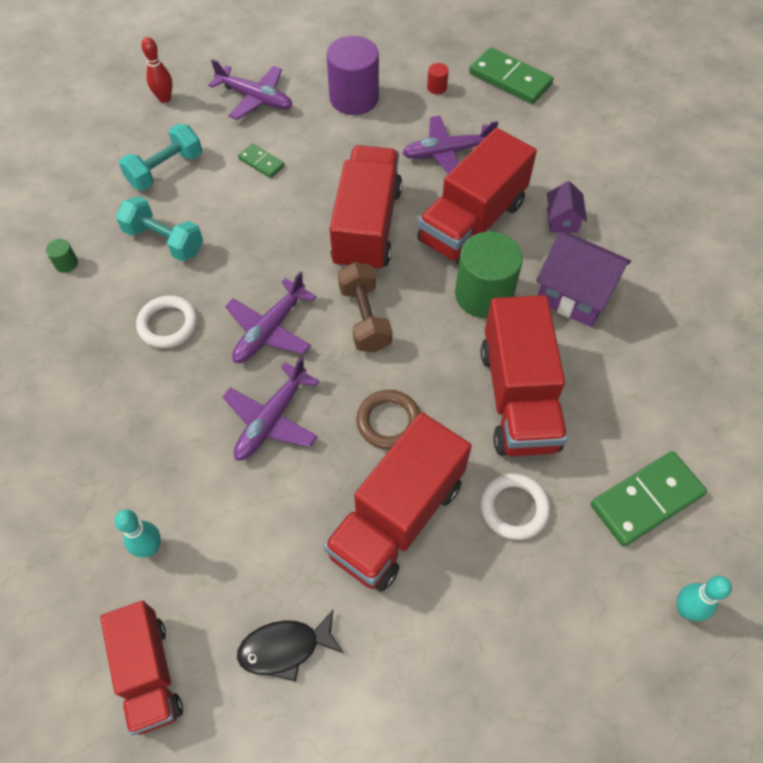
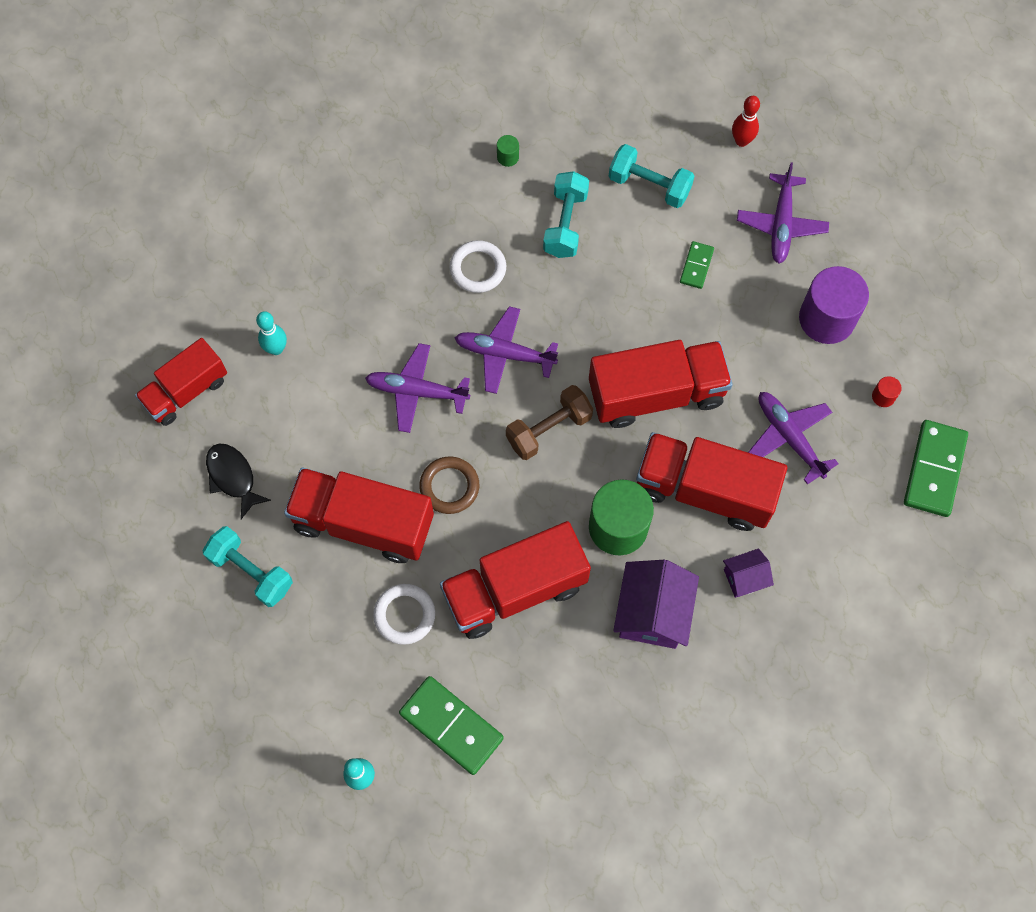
camera: 70 degrees right, 10 degrees up
(410, 662) = (251, 571): none -> turquoise dumbbell

